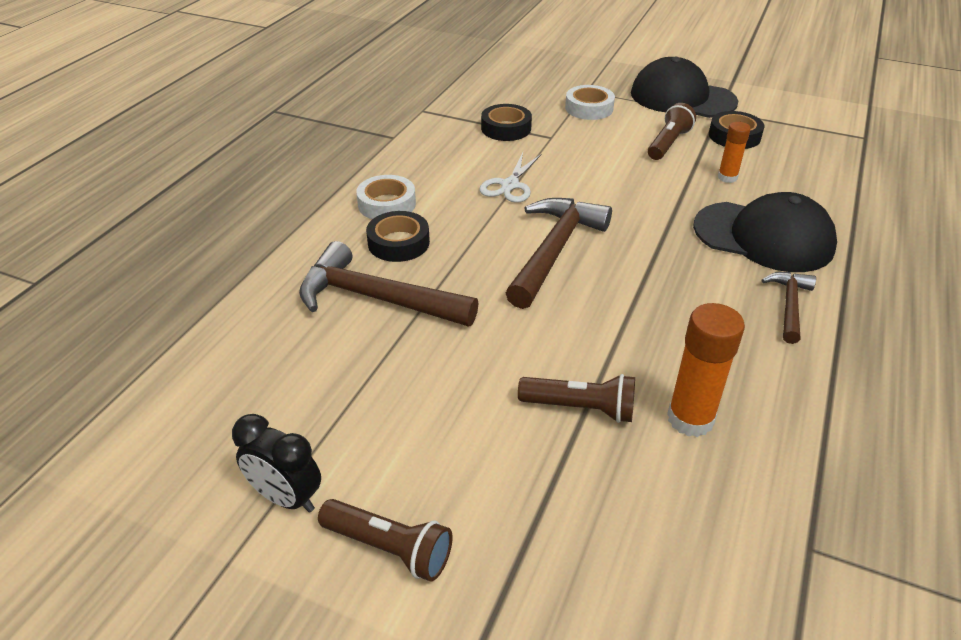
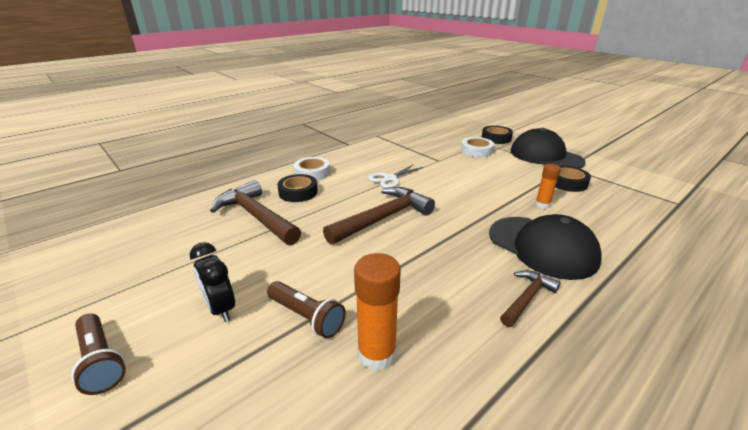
camera: 25 degrees right, 10 degrees down
(286, 497) = (90, 306): black clock -> black clock (221, 308)
(506, 128) = (415, 151): black tape -> black tape (496, 138)
(668, 143) = (514, 178): brown flashlight -> none

